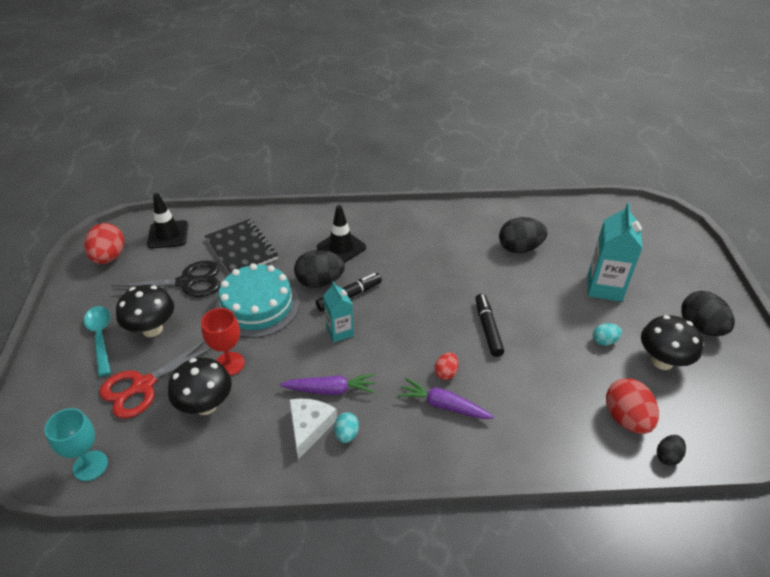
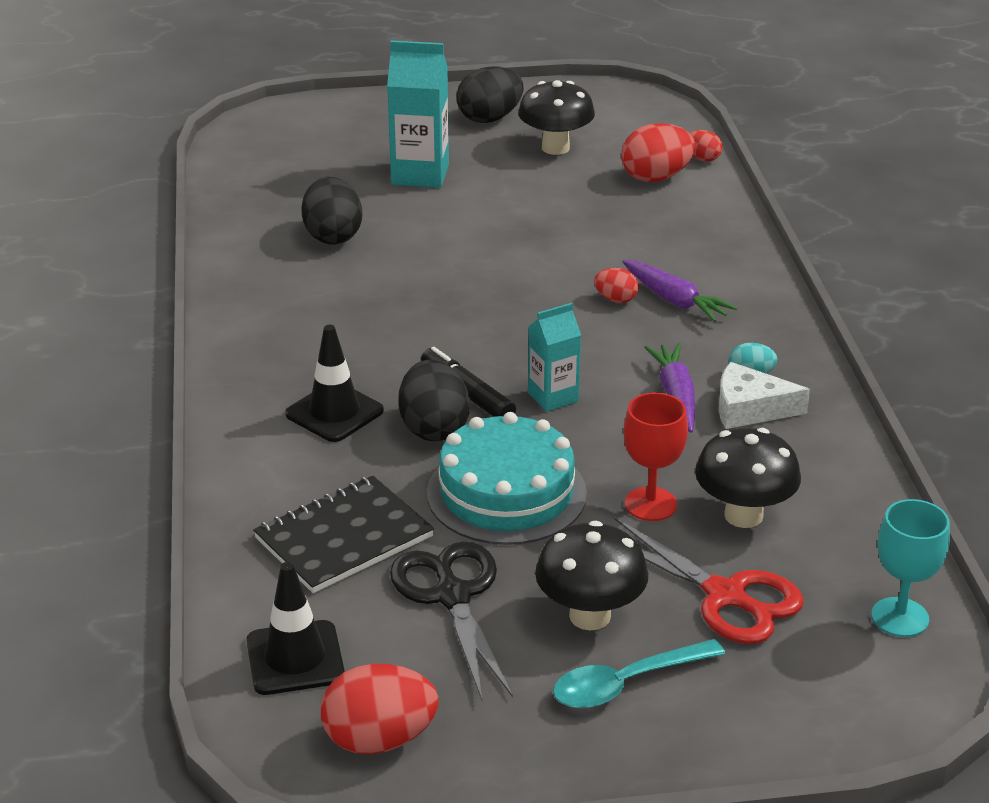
camera: 95 degrees left, 10 degrees down
(443, 405) = (675, 300): purple carrot -> purple carrot turned 60 degrees counterclockwise
(488, 329) = (521, 266): black marker -> none
(604, 341) = (528, 182): turquoise egg -> none
(667, 456) = (702, 158): black egg -> red egg

